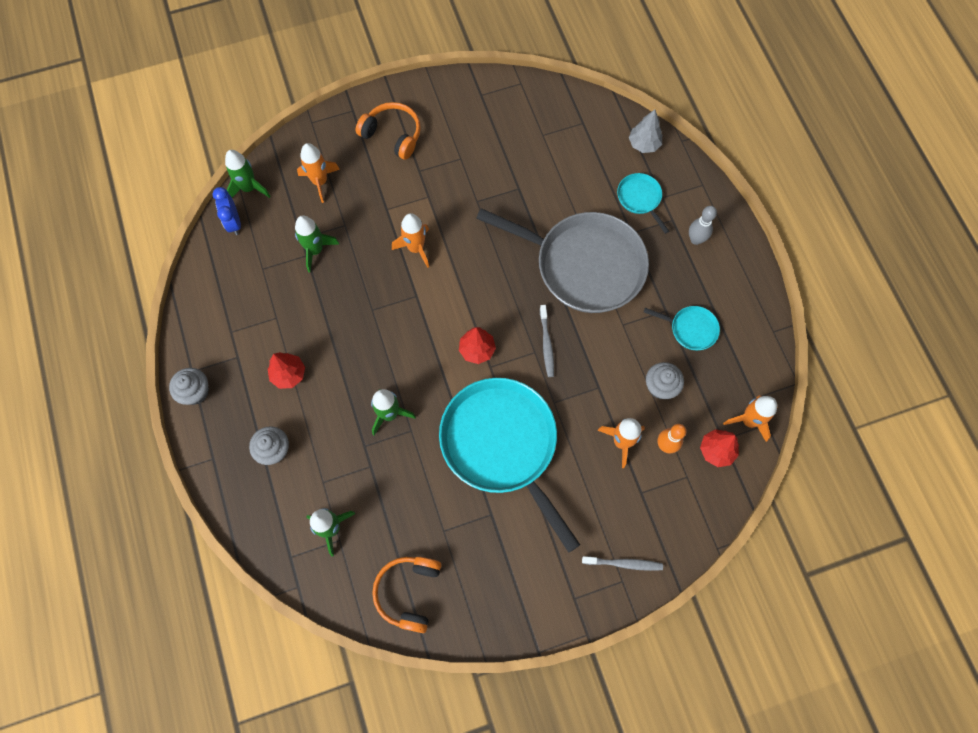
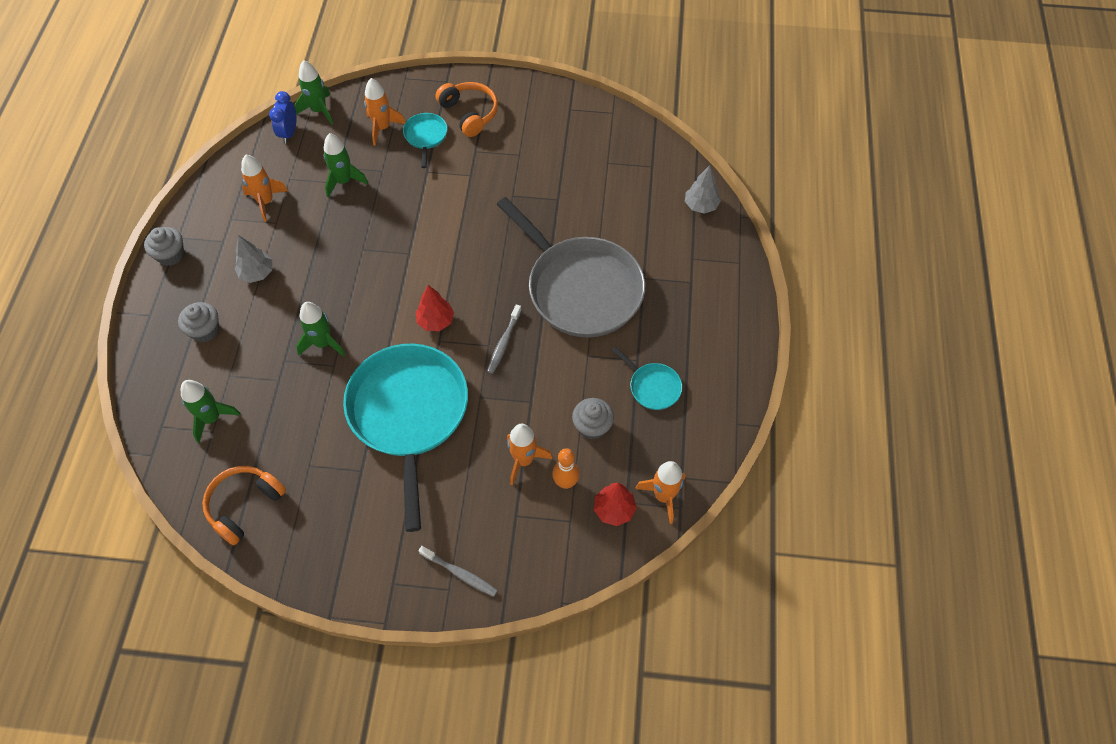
camera: 25 degrees right, 10 degrees down
(289, 374) = (257, 273): red tree -> grey tree
(416, 248) = (433, 213): orange rocket -> orange rocket (266, 202)
(640, 198) = (669, 251): turquoise pan -> turquoise pan (425, 136)
(695, 239) = (704, 308): grey bowling pin -> none

